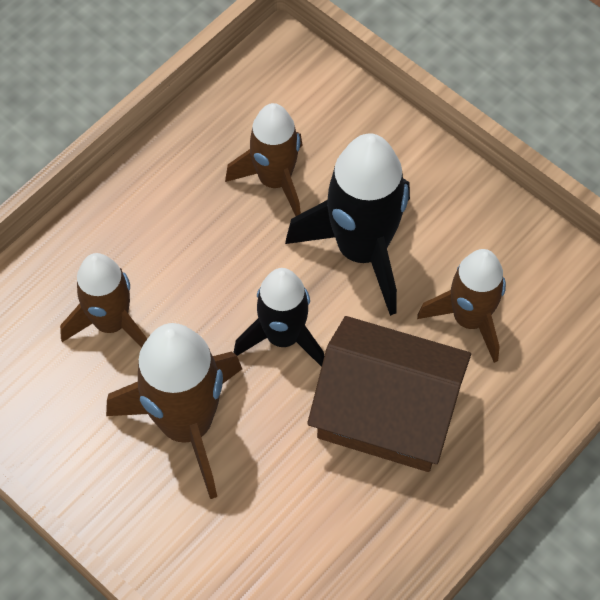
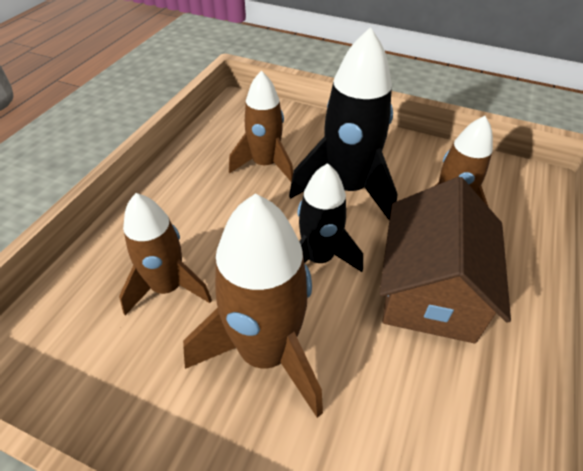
camera: 20 degrees left, 15 degrees down
(386, 412) = (430, 289): brown house -> brown house turned 75 degrees counterclockwise

